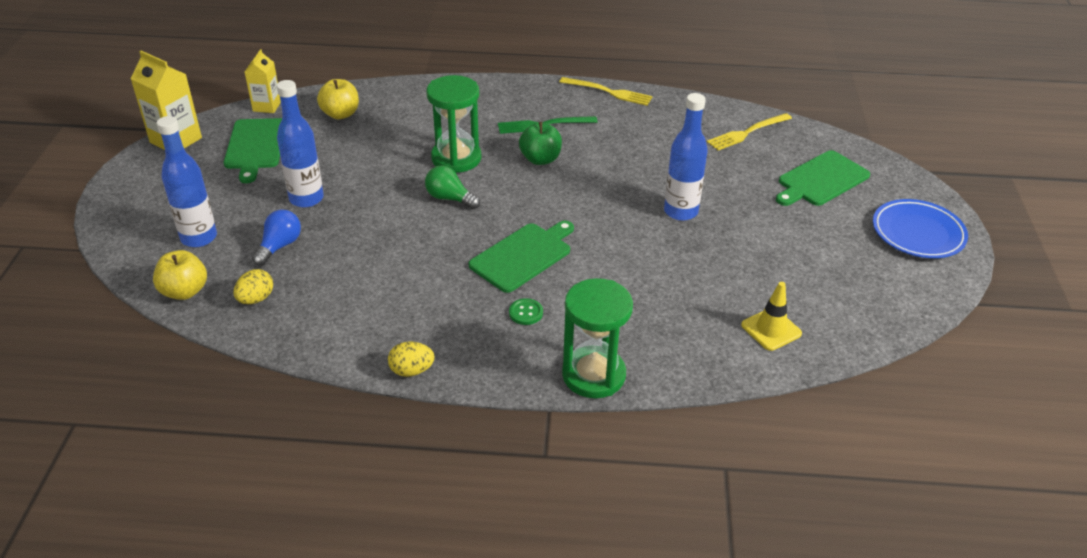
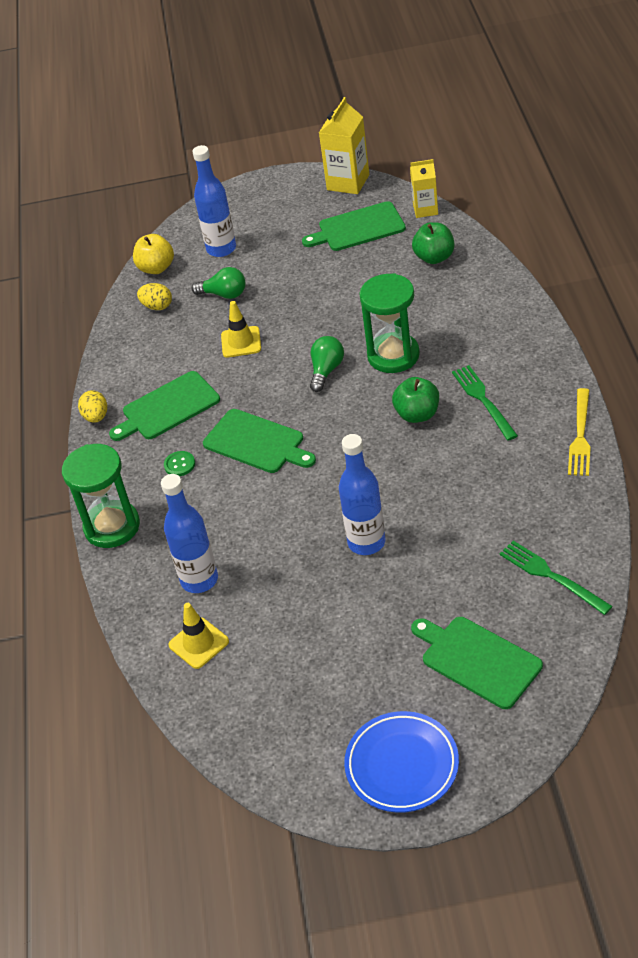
camera: 85 degrees right, 5 degrees up
(279, 246) = (224, 294): blue light bulb -> green light bulb
(306, 199) = (293, 285): blue bottle -> blue bottle (199, 580)
(340, 114) = (434, 257): yellow apple -> green apple
(367, 245) = (241, 342): none -> yellow traffic cone
(433, 311) = (167, 408): none -> green cutting board
(746, 133) = (550, 575): yellow fork -> green fork

